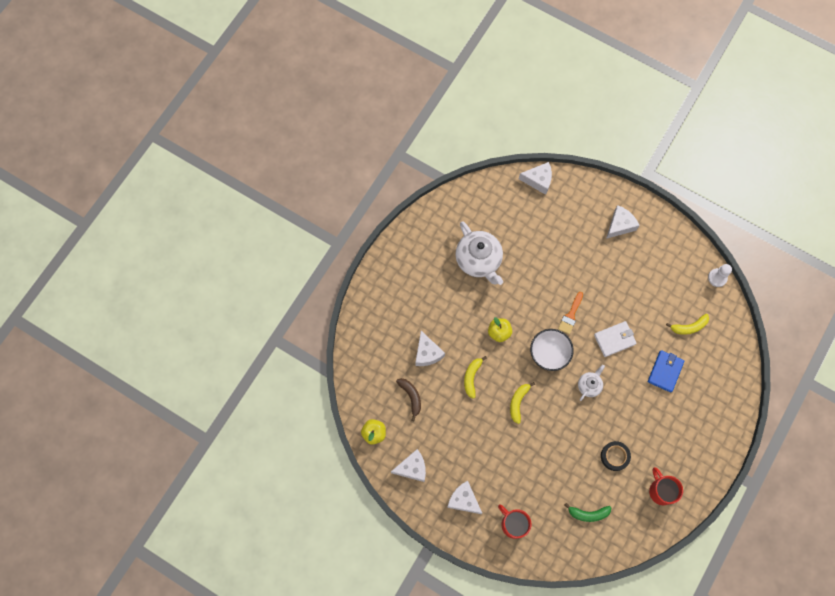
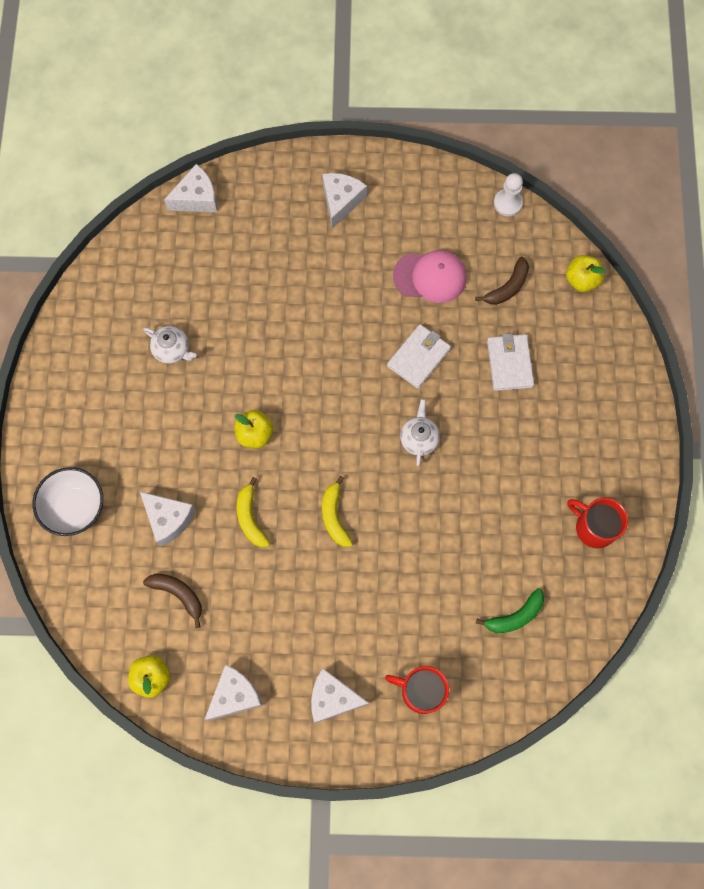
camera: 30 degrees left, 0 degrees up
(479, 260) = (172, 350): white teapot -> white teapot, size x0.51
(549, 353) = (340, 425): white bowl -> white bowl (75, 508)
(570, 315) = (341, 357): orange brush -> none
(615, 456) = (507, 516): black tape -> none
(647, 297) = (430, 277): none -> pink cap
(665, 371) = (509, 363): blue wallet -> white wallet
(689, 327) = (507, 287): yellow banana -> brown banana
(735, 346) = (581, 280): none -> yellow apple

